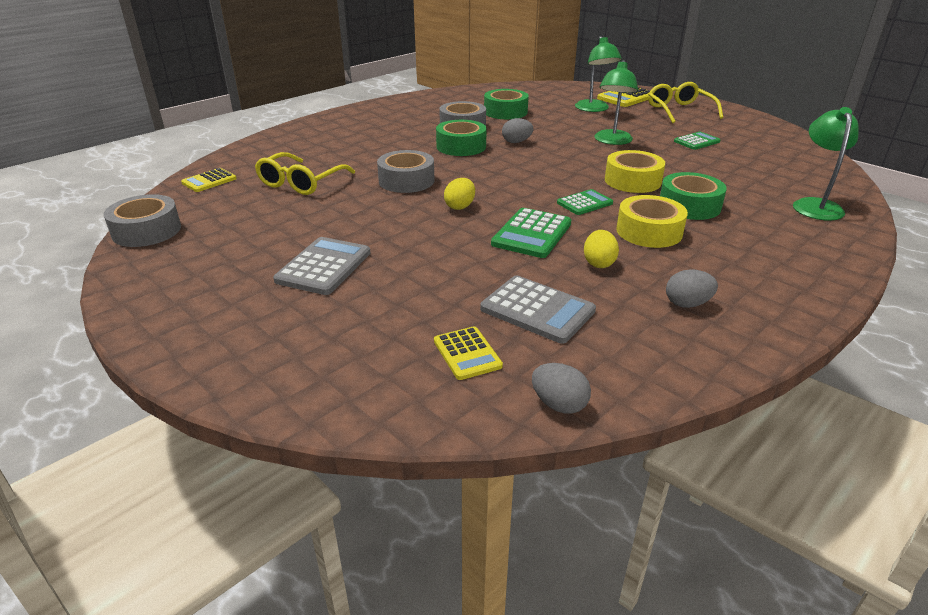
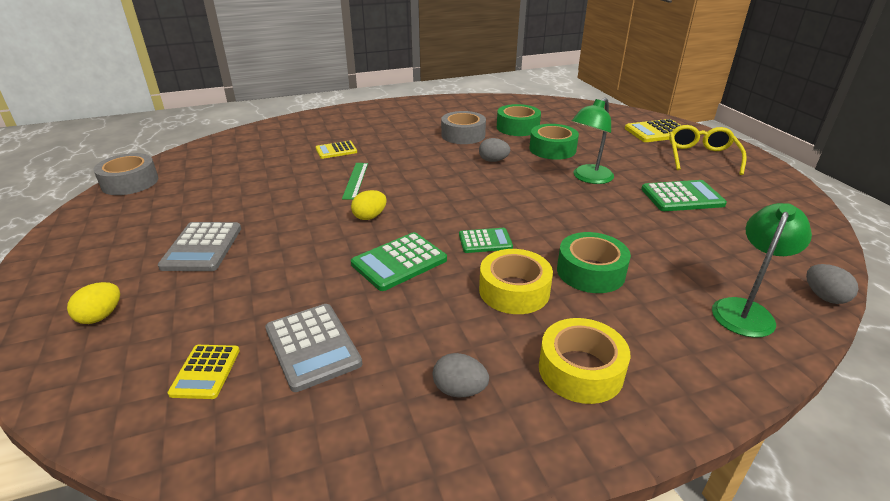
camera: 25 degrees right, 0 degrees up
(209, 181) = (216, 148): yellow calculator -> yellow calculator (336, 150)
(301, 183) = (275, 164): yellow glasses -> none
(324, 267) = (202, 247): grey calculator -> grey calculator turned 135 degrees clockwise
(406, 181) = (355, 180): grey tape -> green ruler
(461, 146) = (438, 155): green tape -> green tape (552, 149)
(559, 404) = (214, 459): grey egg -> grey egg (824, 297)
(594, 109) = (608, 139): green lamp -> none
(599, 263) = (424, 312): yellow egg -> yellow egg (101, 316)
(632, 181) = (561, 228): yellow tape -> yellow tape (580, 370)
(696, 141) = (682, 197): green calculator -> green calculator, size x1.56

